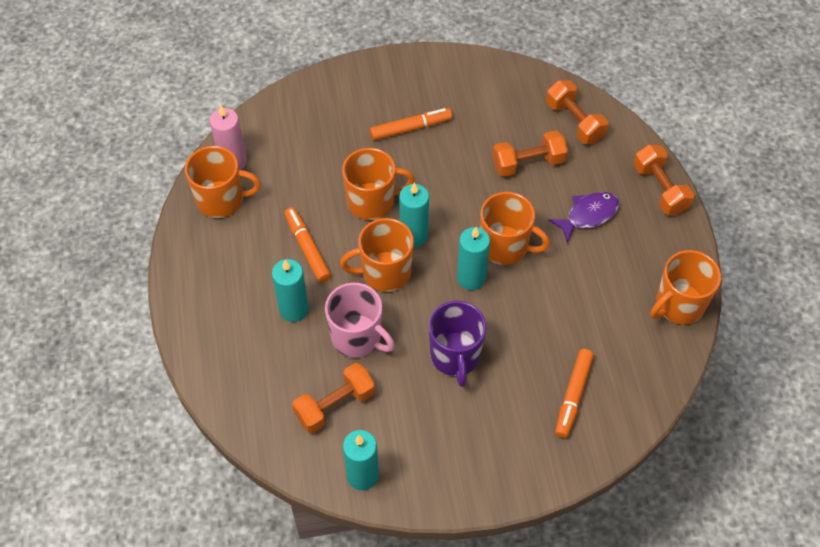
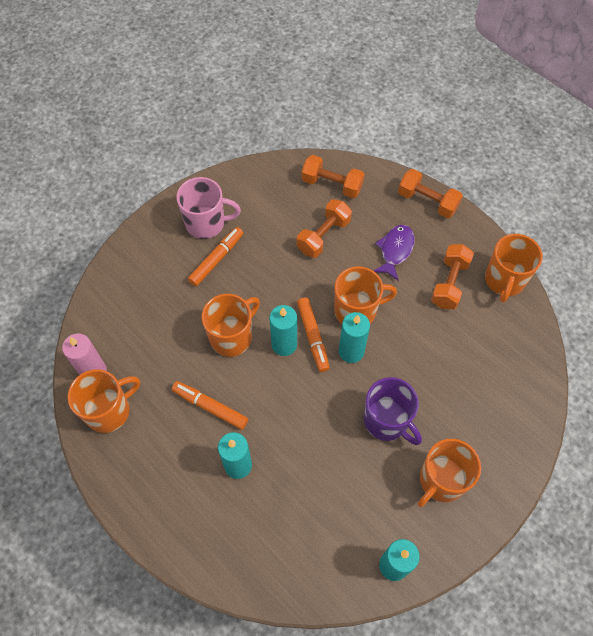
camera: 35 degrees left, 5 degrees up
(335, 405) = (329, 523): orange dumbbell -> orange dumbbell (449, 283)
(357, 337) = (304, 455): pink mug -> pink mug (206, 223)
(384, 272) = (285, 388): orange mug -> orange mug (441, 480)
(573, 396) = (489, 395): orange marker -> orange marker (313, 337)

